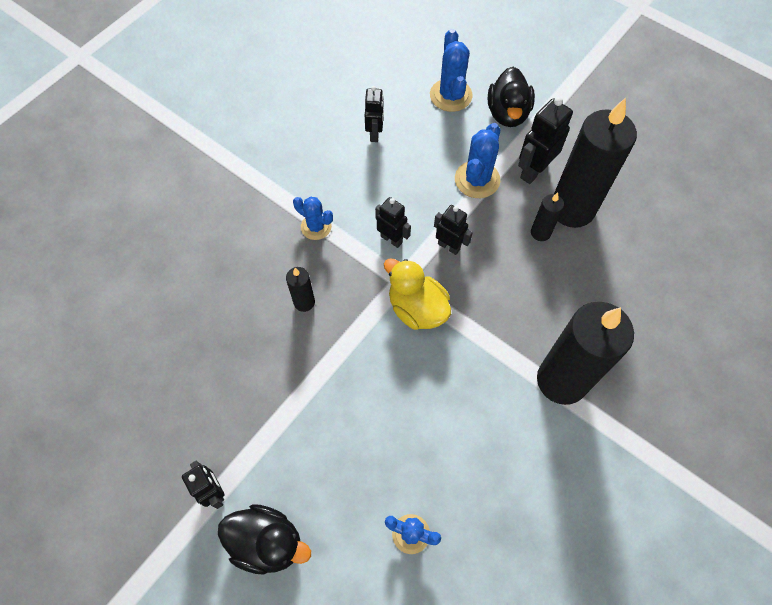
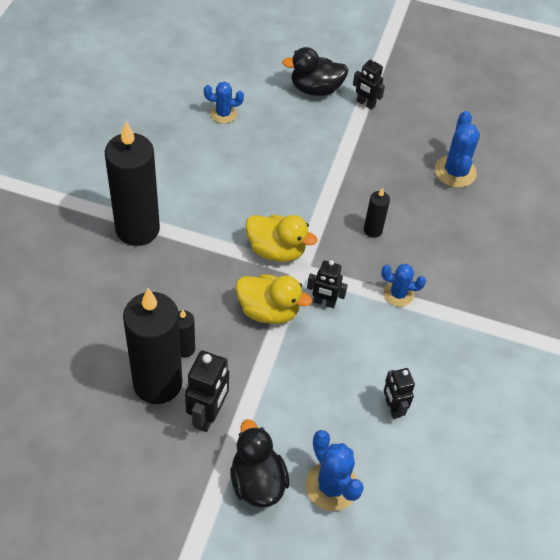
camera: 155 degrees right, 10 degrees down
(449, 246) = (268, 311): black robot -> yellow duck
(477, 180) = (265, 387): blue cactus -> blue cactus (455, 172)

